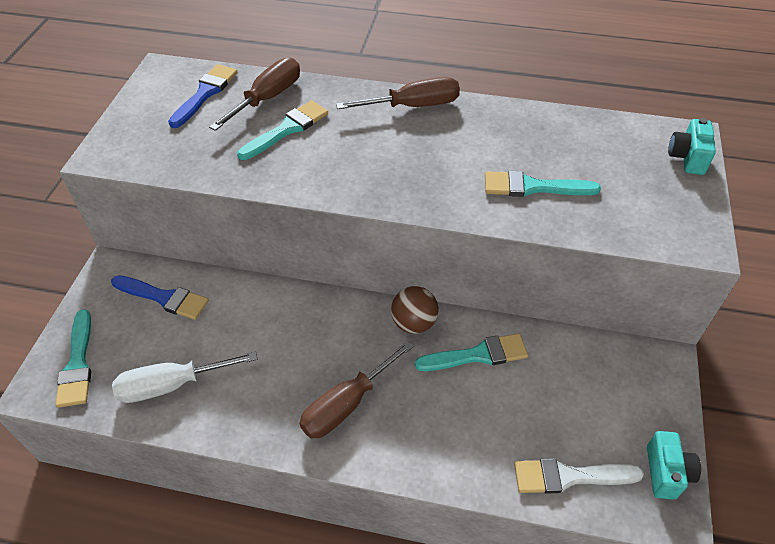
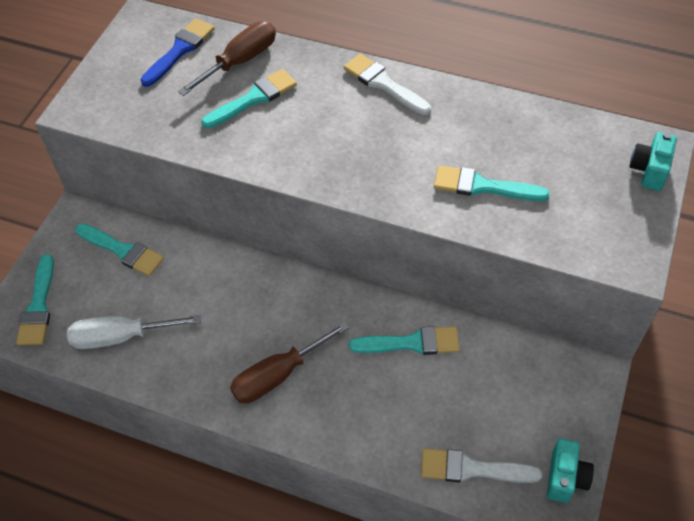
camera: 10 degrees right, 5 degrees up
(164, 298) = (122, 251): blue brush -> turquoise brush
(413, 106) = (383, 84): brown screwdriver -> white brush
(414, 323) = (356, 304): brown ball -> none

